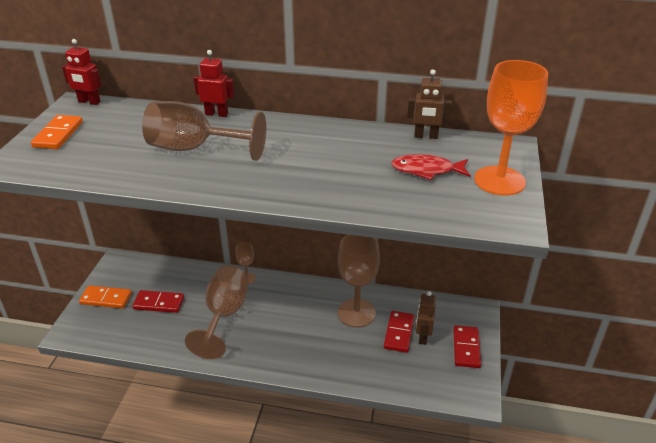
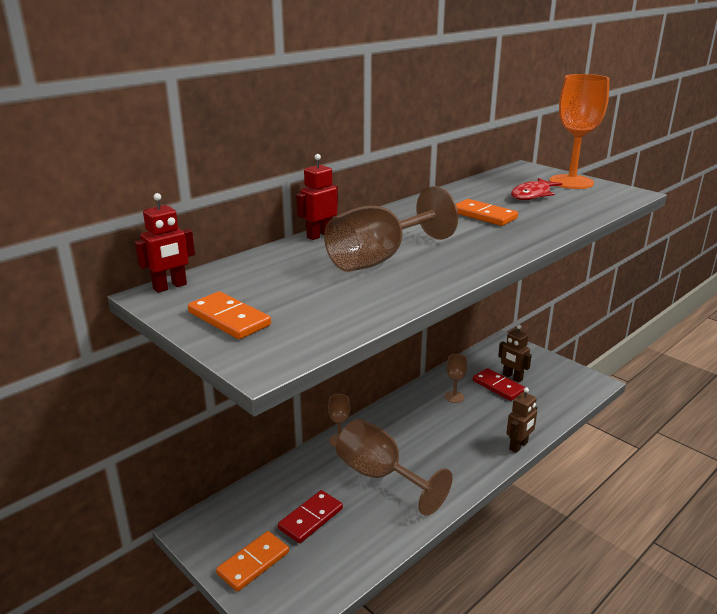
camera: 55 degrees left, 10 degrees down
(337, 162) = (483, 215): none -> orange domino
(356, 313) = (454, 397): brown goblet -> brown goblet, size x0.48
(426, 136) = (479, 182): brown robot -> brown robot (518, 446)
(466, 348) = (541, 364): red domino -> none

